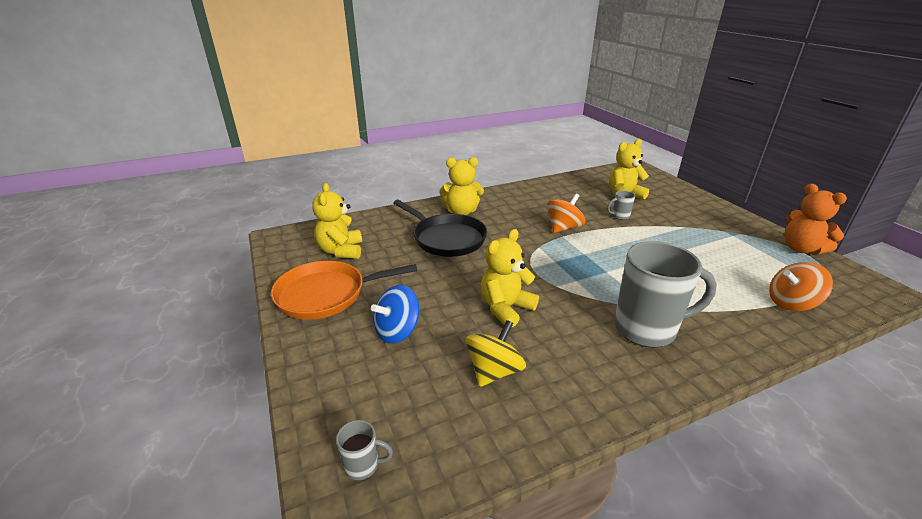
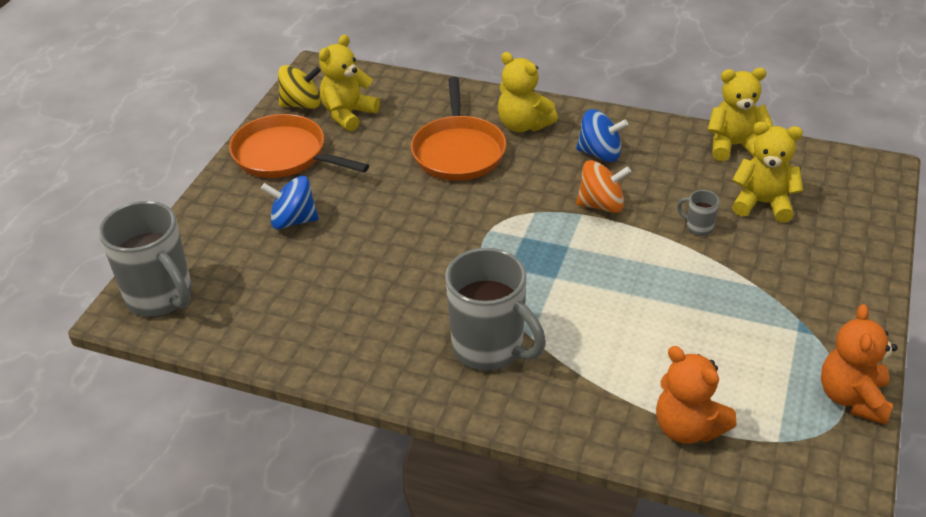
camera: 45 degrees right, 10 degrees up
(363, 465) = (161, 297): grey mug -> grey mug, size x2.40
(446, 238) = (458, 151): black pan -> orange pan
(494, 371) = (315, 296): yellow spinning top -> yellow spinning top (302, 104)
(505, 308) = (401, 254): yellow teddy bear -> yellow teddy bear (734, 146)
(522, 207) = (600, 153): none -> blue spinning top
(791, 303) = (688, 428): orange spinning top -> orange teddy bear

